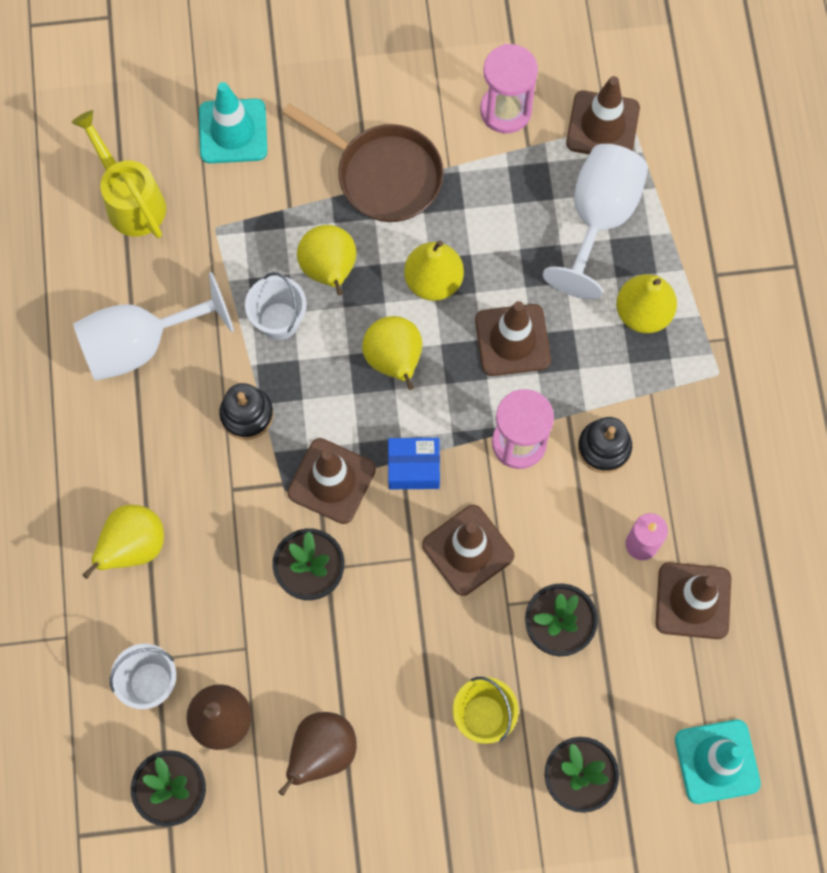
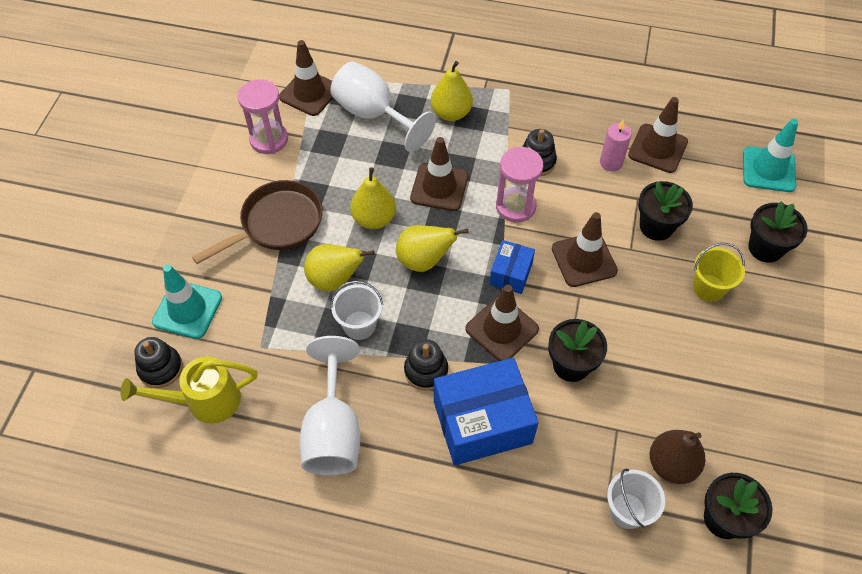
camera: 70 degrees left, 15 degrees down
(134, 546) = (506, 489): yellow pear -> none
(153, 138) = (160, 368): none -> black stacking toy
(204, 497) = (482, 422): none -> blue box
(322, 752) = (713, 400): brown pear -> none

